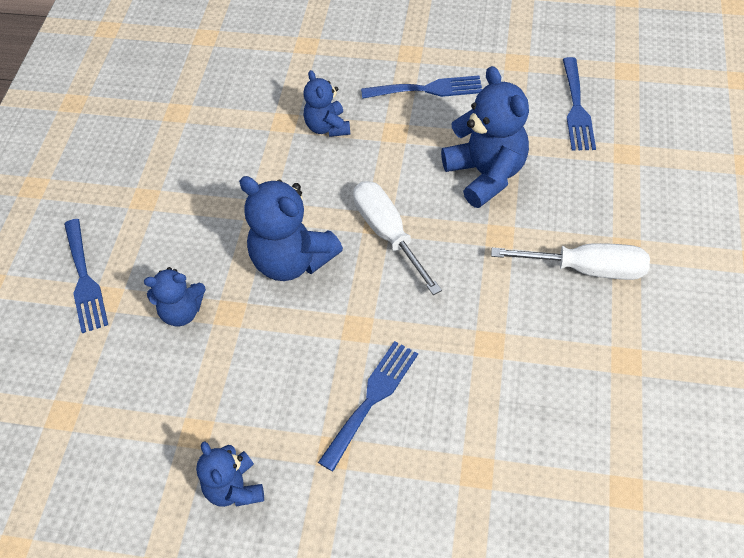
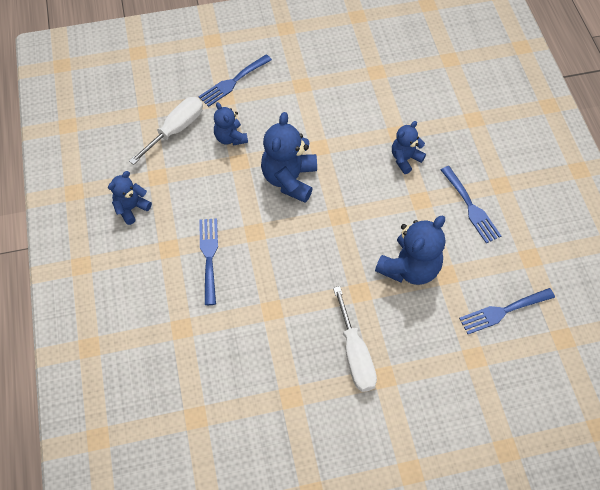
camera: 65 degrees right, 5 degrees up
(371, 399) = (209, 256): blue fork -> blue fork turned 105 degrees counterclockwise
(388, 234) = (332, 225): white screwdriver -> white screwdriver (176, 130)

